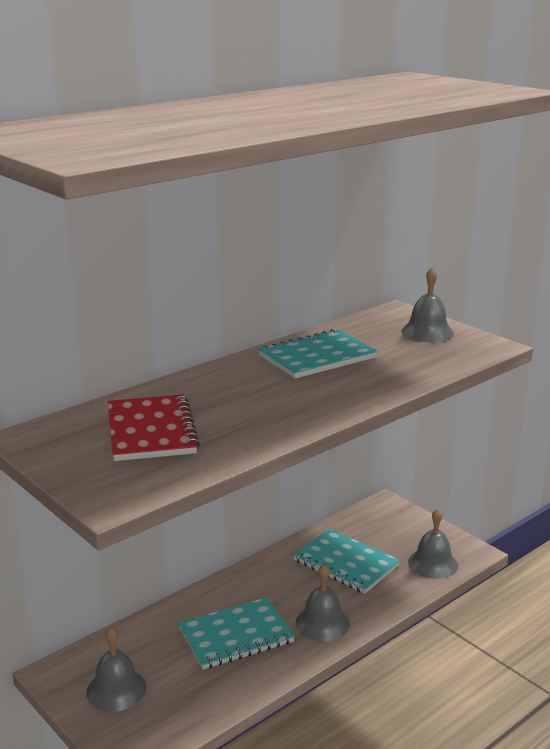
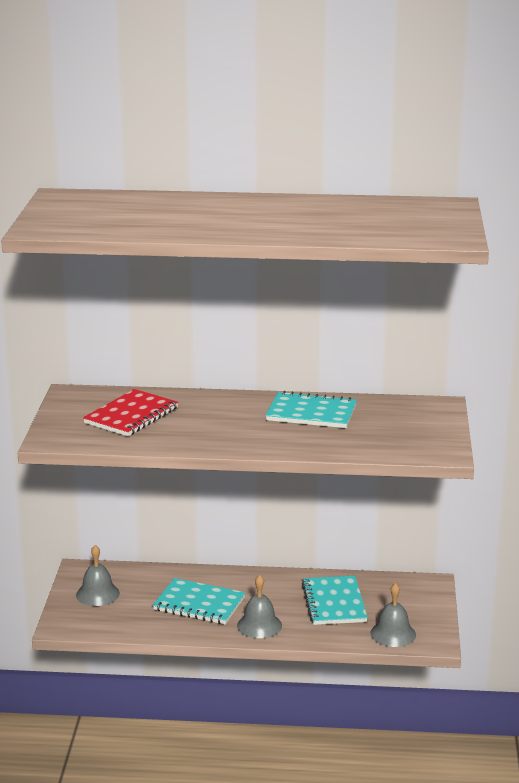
camera: 45 degrees right, 0 degrees up
(427, 332) = (424, 427): grey bell -> none

